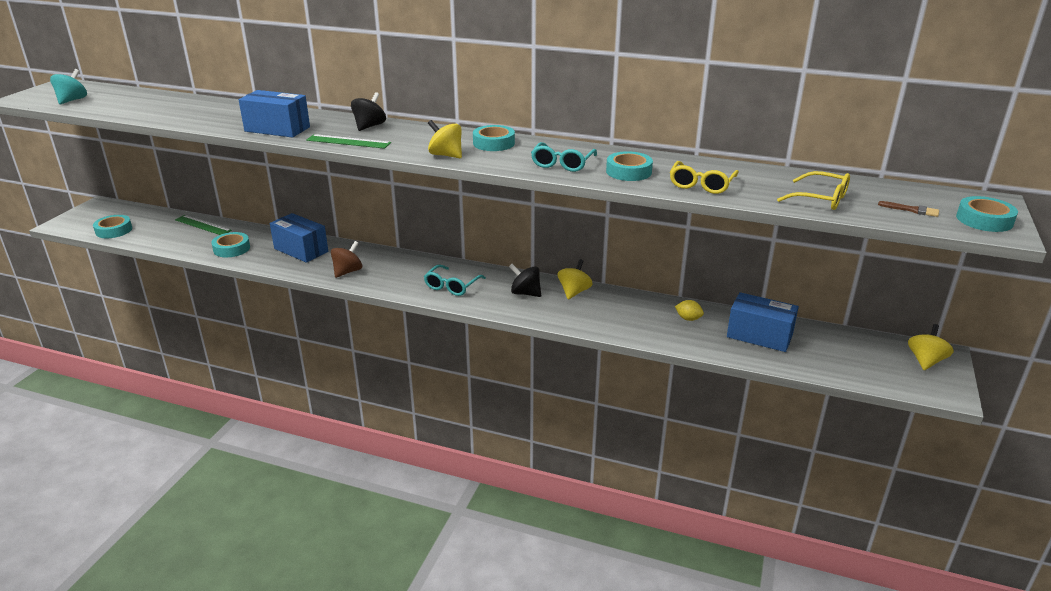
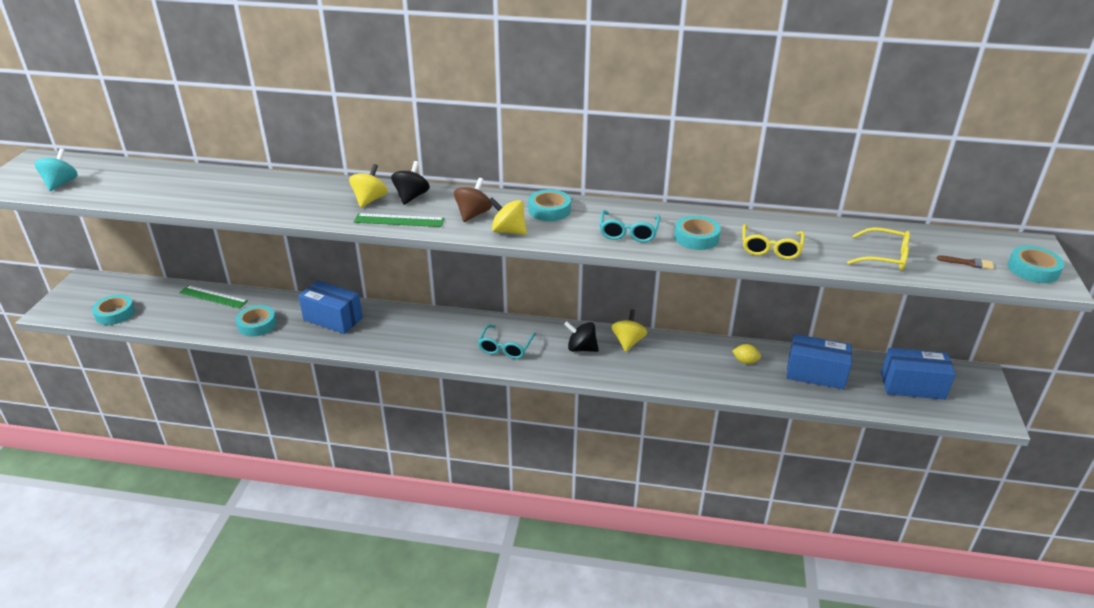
camera: 10 degrees left, 5 degrees up
(277, 129) = (315, 209): blue box -> blue box (912, 386)
(347, 271) = (392, 341): brown spinning top -> brown spinning top (473, 214)
(925, 361) = (967, 384): yellow spinning top -> yellow spinning top (370, 200)

